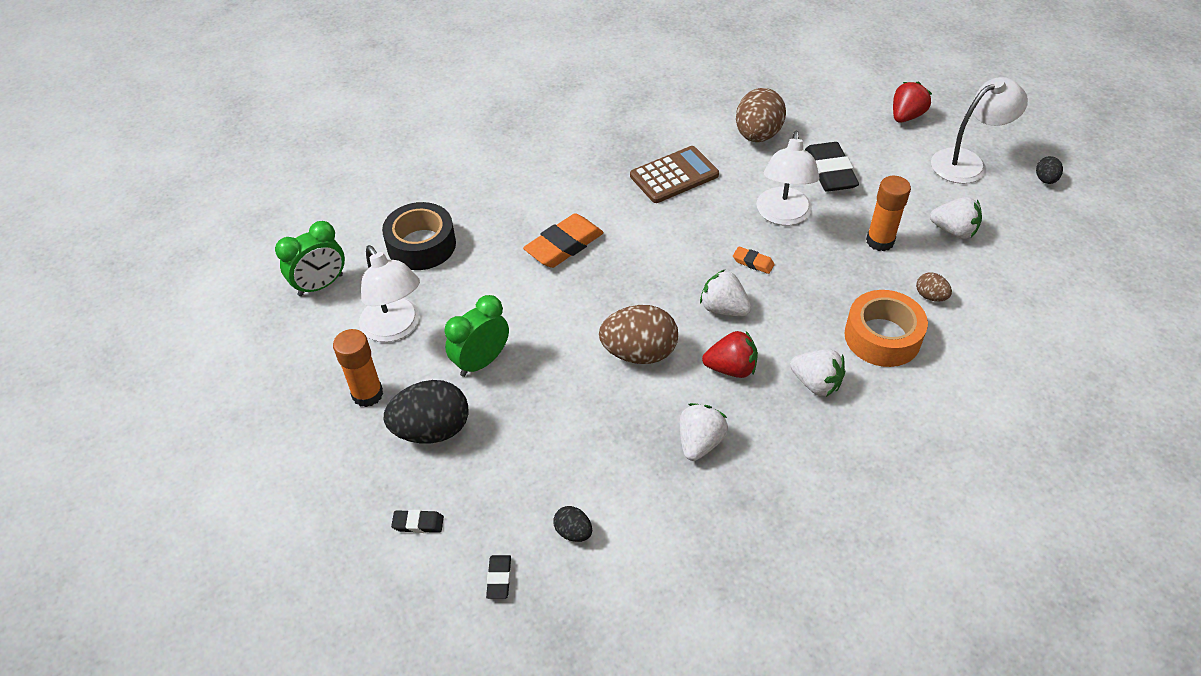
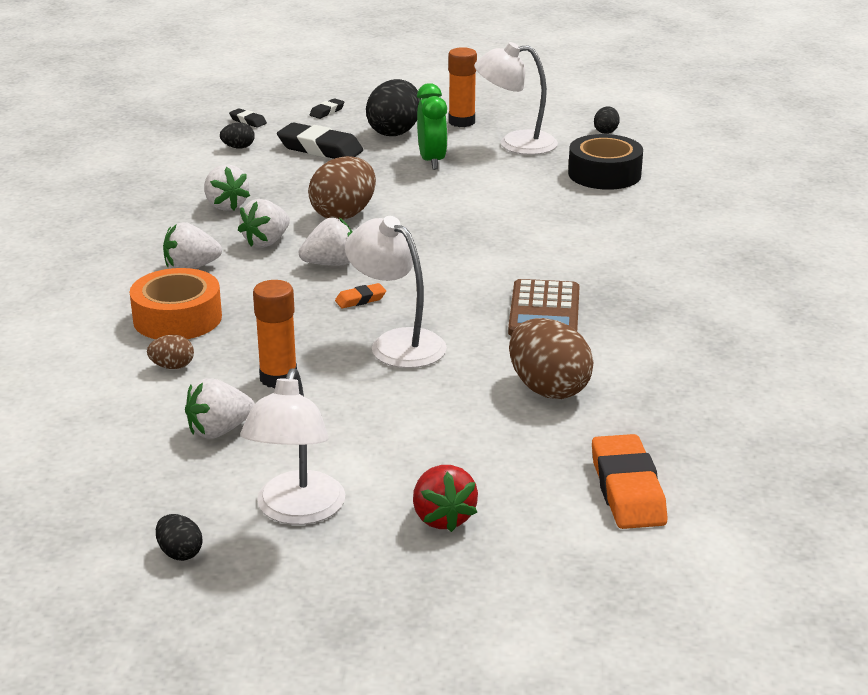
camera: 125 degrees right, 20 degrees down
(321, 285) = (606, 131): green clock -> black egg
(564, 245) = (517, 226): orange eraser -> orange eraser (627, 490)
(731, 368) = (266, 242): red strawberry -> white strawberry
(830, 172) = (421, 404): black eraser -> black eraser (320, 149)

